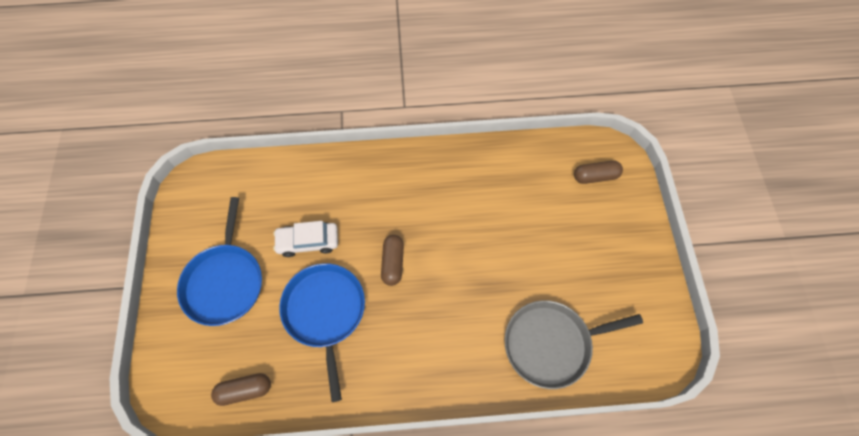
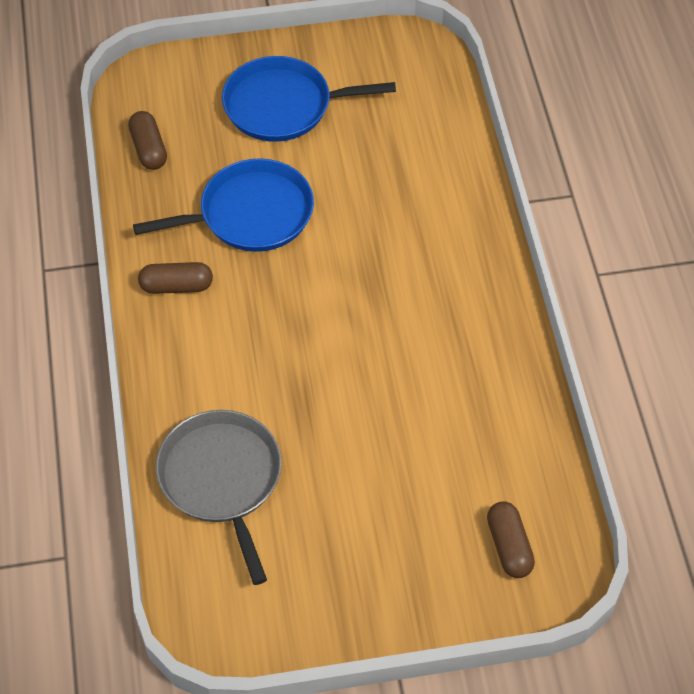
camera: 85 degrees right, 10 degrees down
(308, 241) = (348, 182): white car -> none
(393, 263) = (327, 281): brown capsule -> brown capsule (176, 286)

